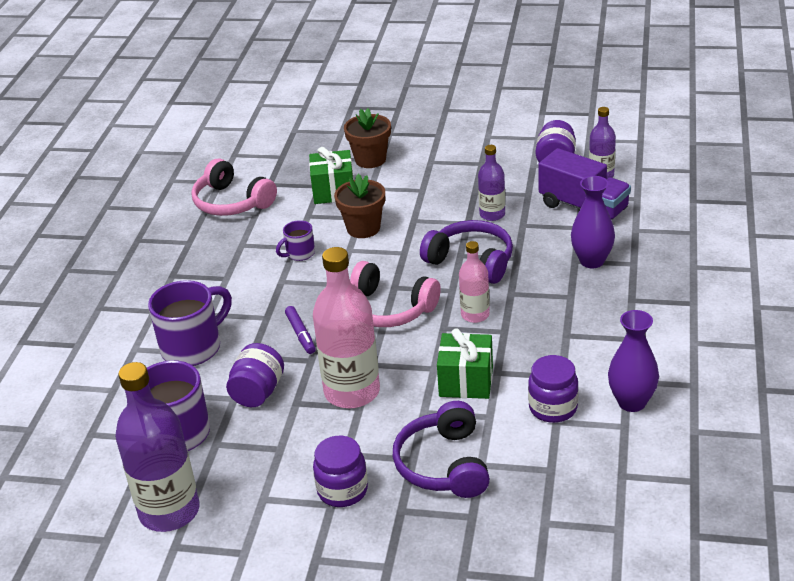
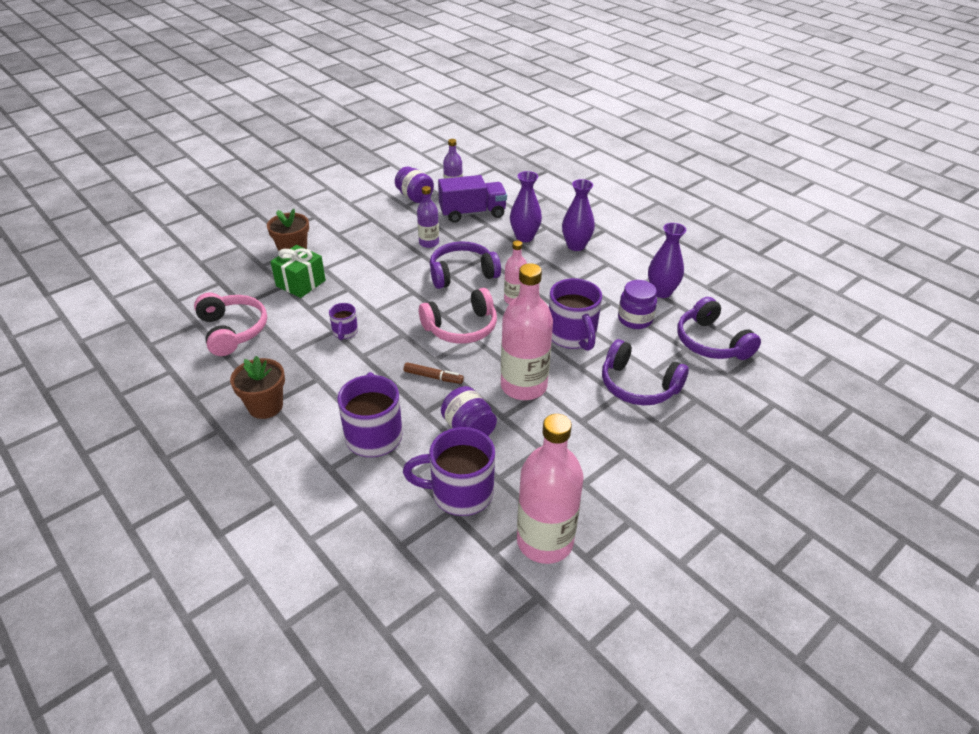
camera: 55 degrees left, 5 degrees up
(169, 511) = (545, 541): purple bottle -> pink bottle
(232, 202) = (232, 331): pink headphones -> pink headphones turned 105 degrees counterclockwise
(300, 334) = (433, 377): purple marker -> brown marker
(342, 490) = (616, 441): purple jar -> none
(363, 228) = (362, 293): brown flower pot -> brown flower pot (265, 406)
(466, 381) = (572, 336): green gift -> purple mug
(588, 483) = (711, 342): none -> purple headphones
(629, 301) = (576, 246): none -> purple vase

